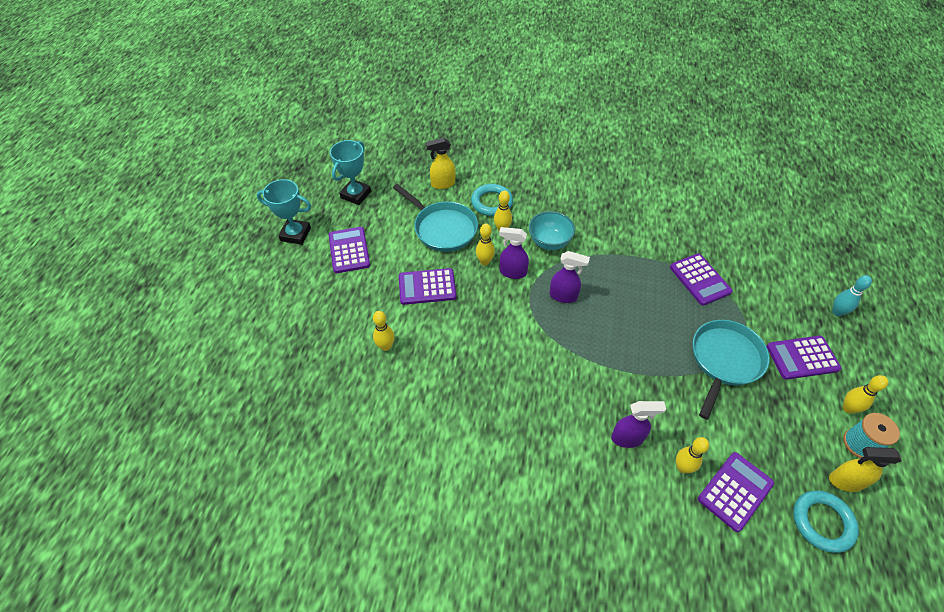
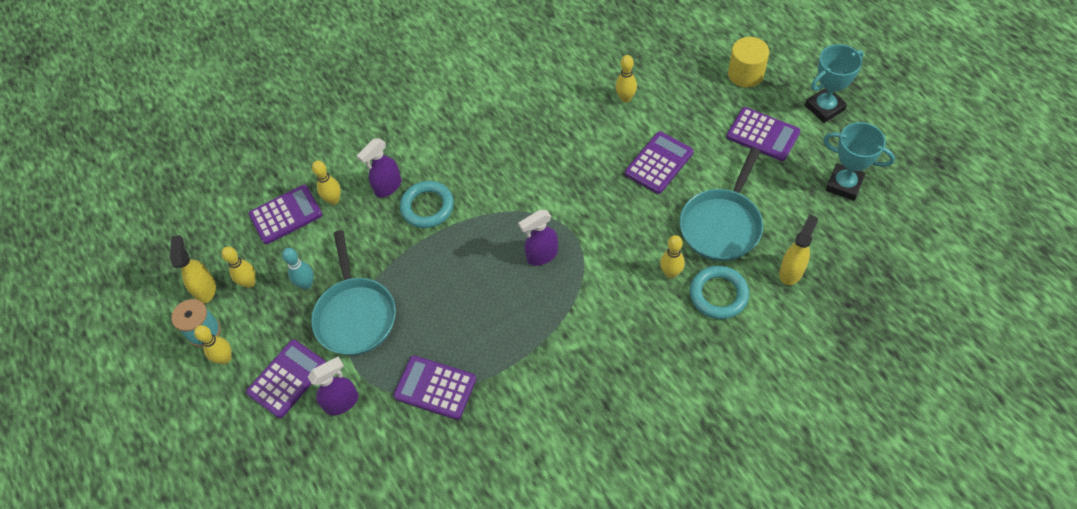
camera: 140 degrees right, 5 degrees up
(297, 291) = (745, 74): none -> yellow cylinder
(356, 194) = (844, 184): turquoise trophy -> turquoise trophy turned 45 degrees counterclockwise
(442, 228) = (722, 224): turquoise pan -> turquoise pan turned 60 degrees counterclockwise
(484, 262) = (644, 226): yellow bowling pin -> yellow bowling pin (249, 283)
(512, 272) = (609, 238): purple spray bottle -> purple spray bottle (342, 402)
(549, 242) = (613, 300): turquoise bowl -> none
(735, 491) = (286, 215): purple calculator -> purple calculator turned 120 degrees counterclockwise
(822, 522) = (212, 244): turquoise ring -> turquoise ring (427, 207)
(837, 312) = (276, 469): turquoise bowling pin -> turquoise bowling pin (306, 284)
(845, 481) = (205, 289): yellow spray bottle -> yellow spray bottle turned 60 degrees counterclockwise

